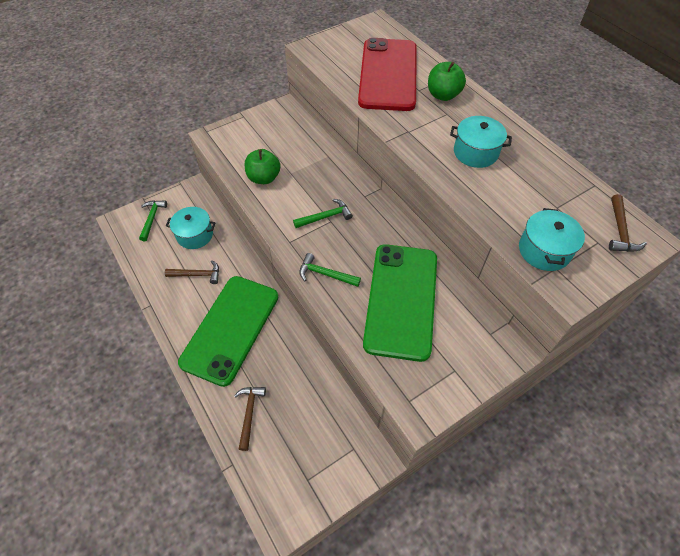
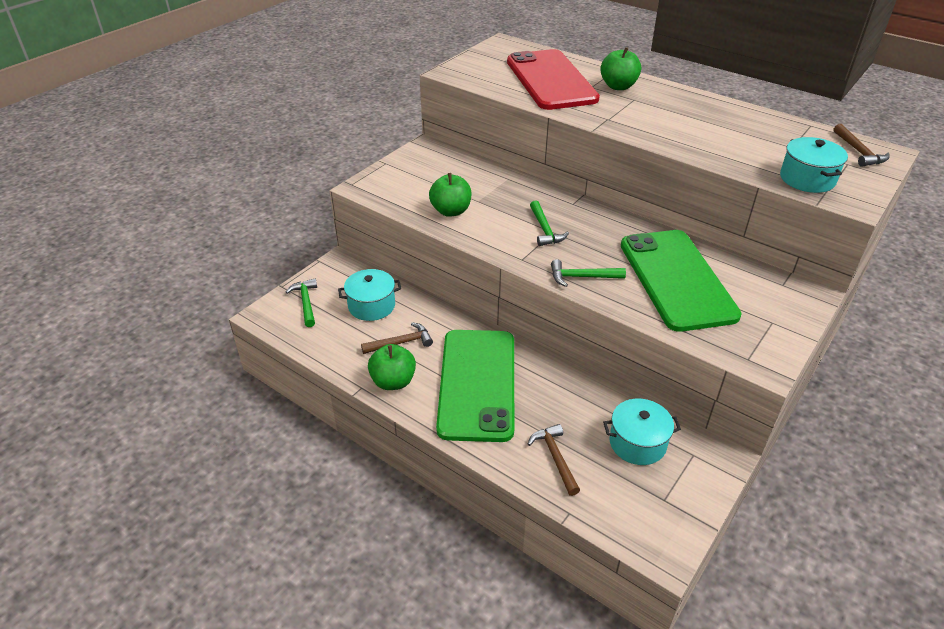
camera: 20 degrees left, 15 degrees down
(174, 307) = (393, 381): none -> green apple
(325, 217) = (545, 229): green hammer -> green hammer turned 120 degrees clockwise
(475, 152) = (685, 122): turquoise pot -> turquoise pot (637, 443)

